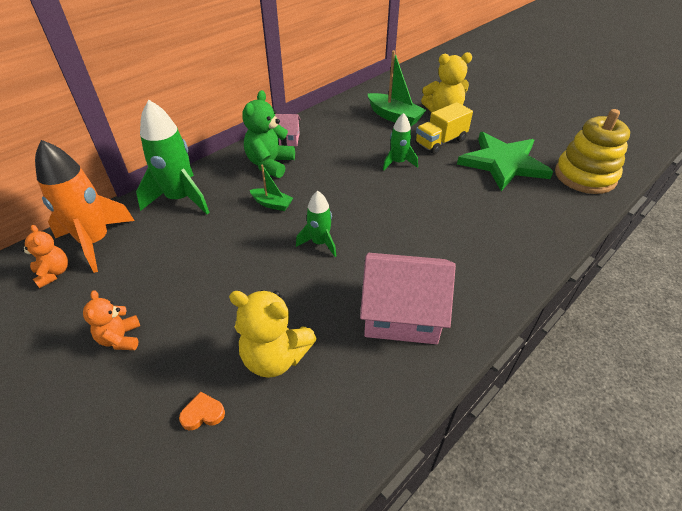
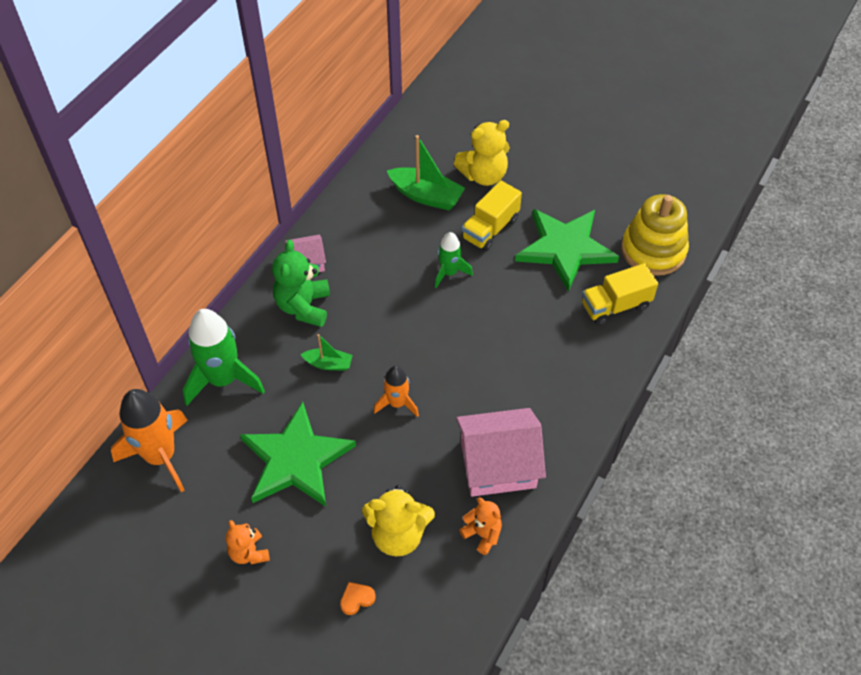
camera: 15 degrees left, 10 degrees up
(53, 273) = (140, 503): orange teddy bear -> orange teddy bear (482, 534)
(208, 268) = (296, 459): none -> green star
(320, 243) = (397, 403): green rocket -> orange rocket
(545, 208) = (615, 306): none -> yellow truck

